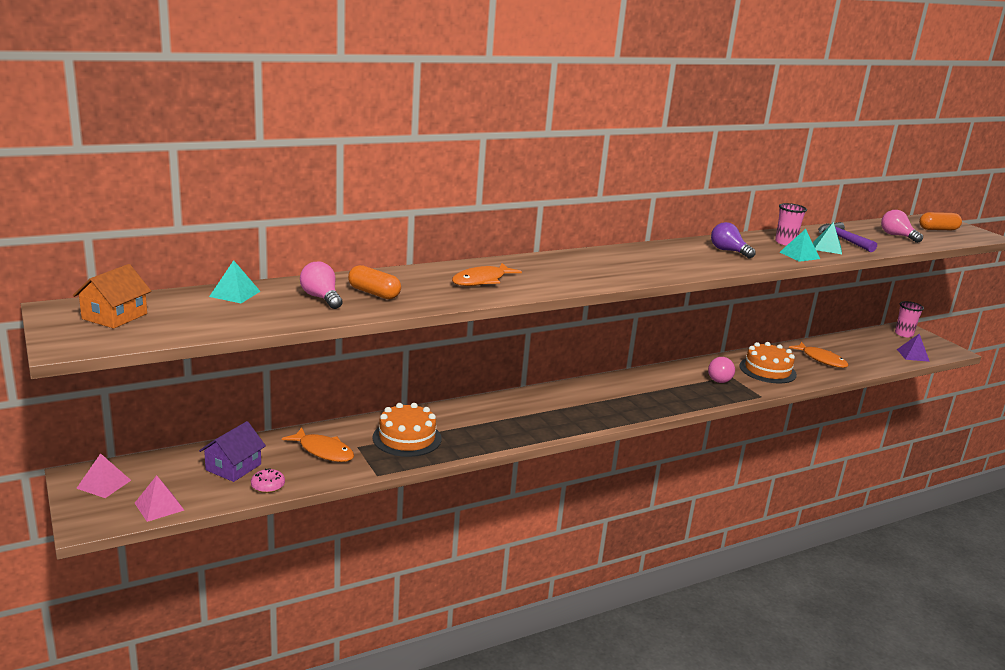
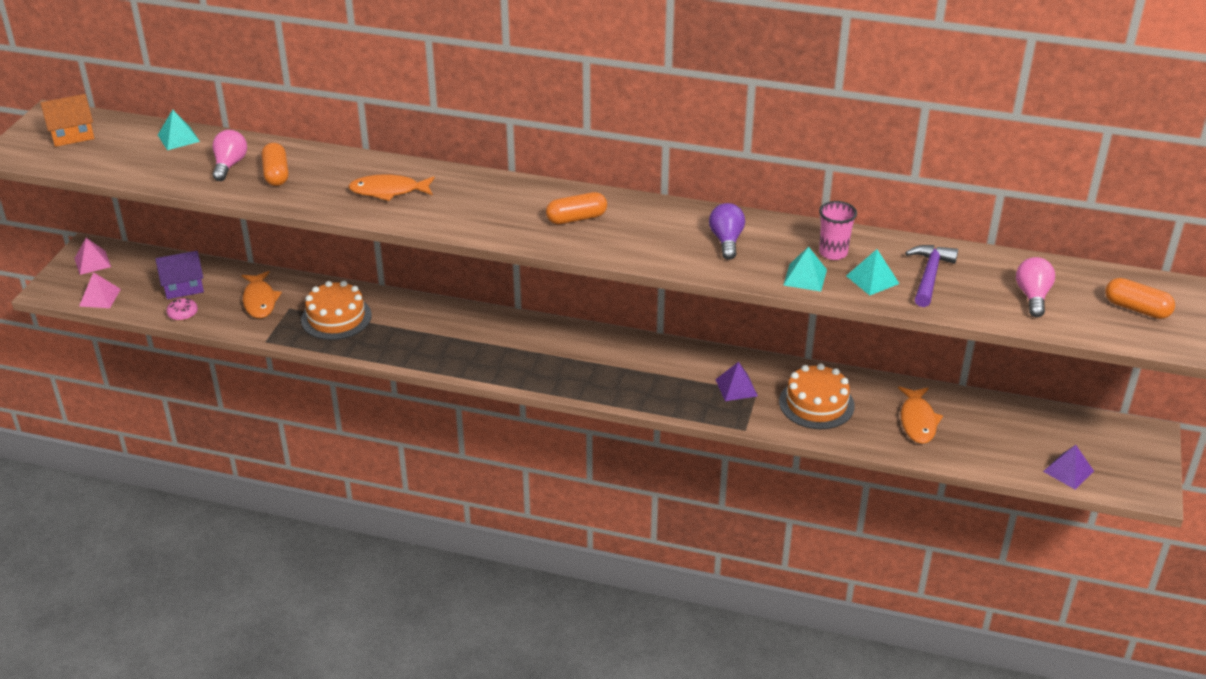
camera: 45 degrees right, 15 degrees up
(630, 263) = (576, 218): none -> orange capsule
(718, 378) = (736, 387): pink light bulb -> purple pyramid
(903, 334) = (1124, 439): pink cup -> none

